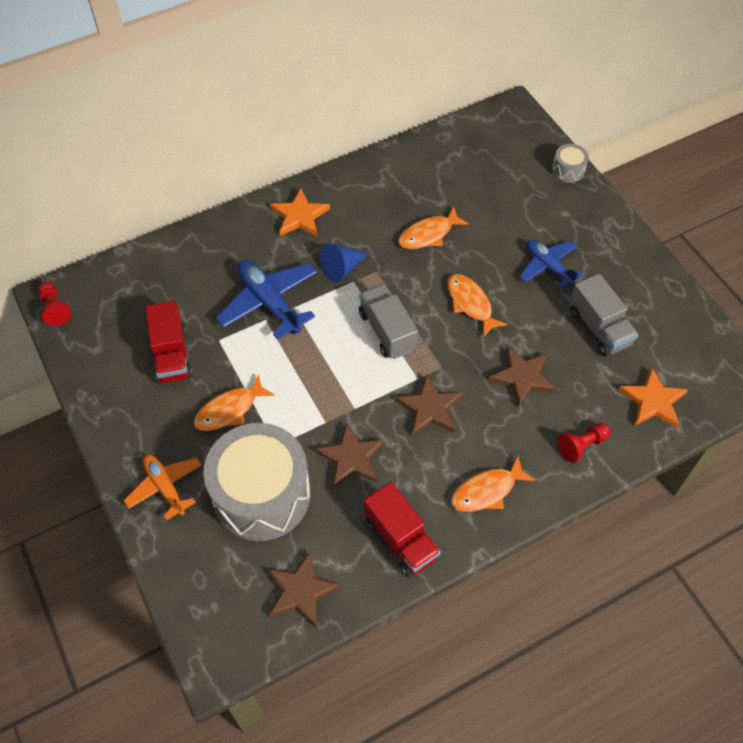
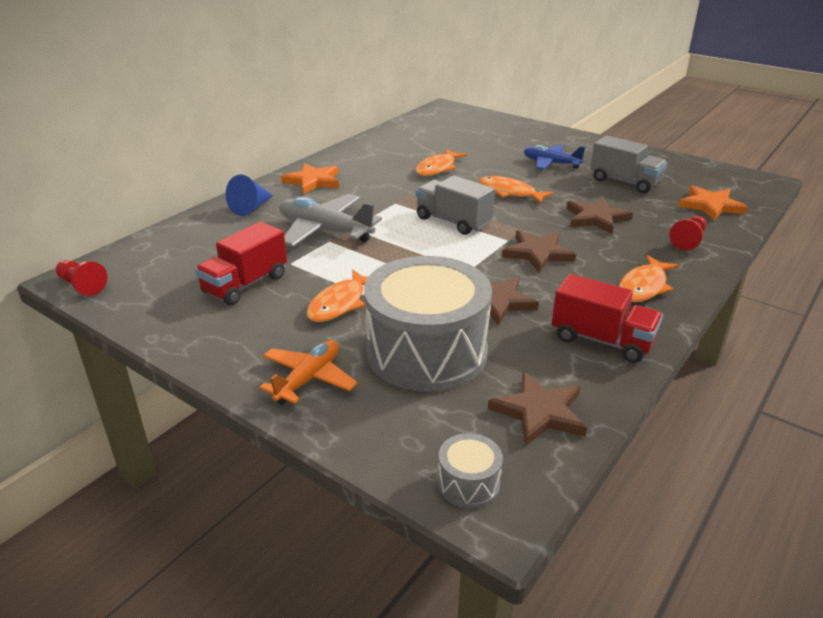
camera: 25 degrees left, 25 degrees down
(165, 487) = (308, 379): orange plane -> orange plane turned 90 degrees clockwise
(172, 355) = (245, 284): red truck -> red truck turned 75 degrees clockwise
(269, 303) = (325, 230): blue plane -> grey plane
(342, 268) = (378, 199): blue cone -> blue cone (251, 208)
(568, 170) = (514, 122): grey drum -> grey drum (468, 483)

